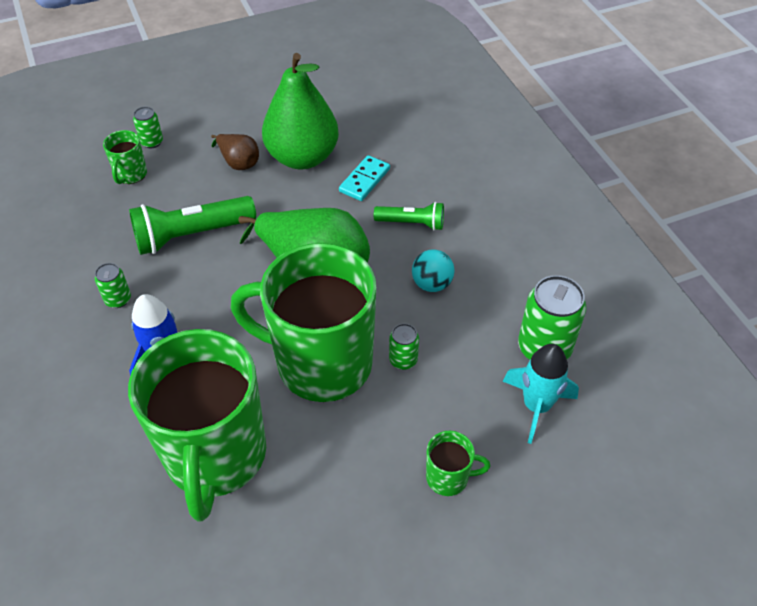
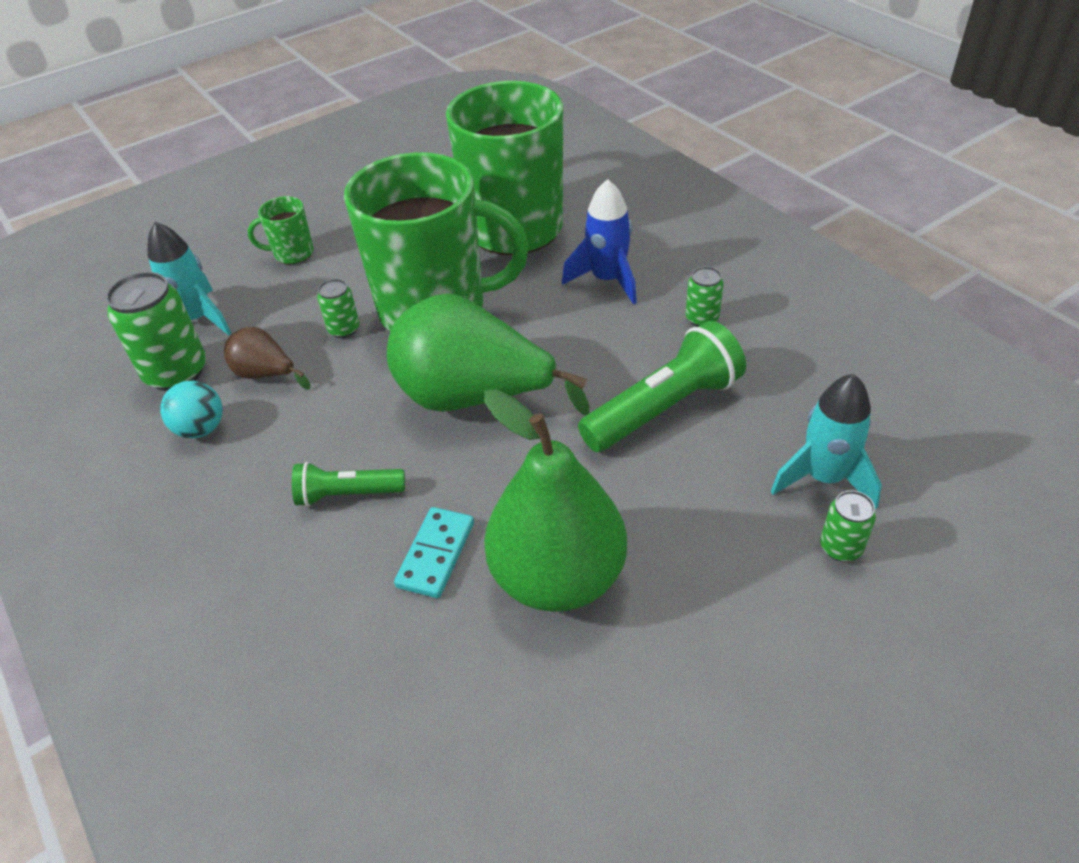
camera: 170 degrees right, 5 degrees down
(130, 175) = (824, 478): green mug -> turquoise rocket
(238, 162) = (664, 541): brown pear -> brown pear (266, 374)
(432, 284) = (313, 415): turquoise ball -> turquoise ball (201, 429)

